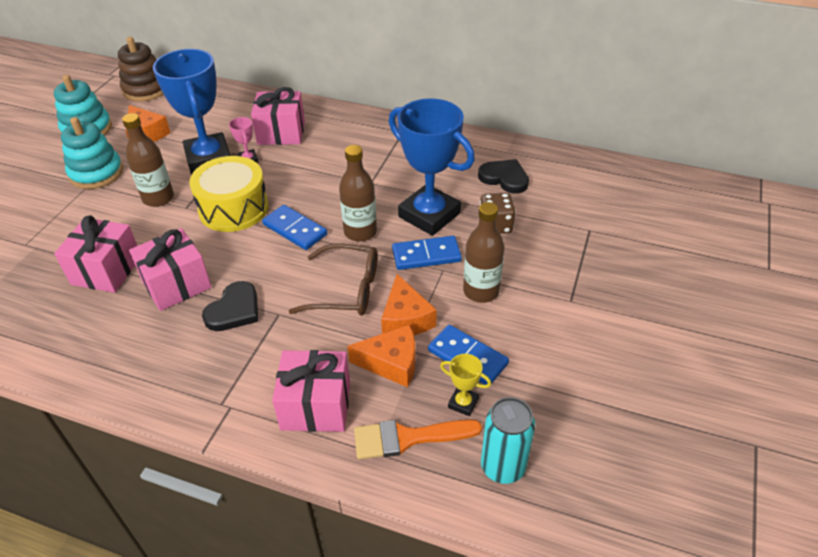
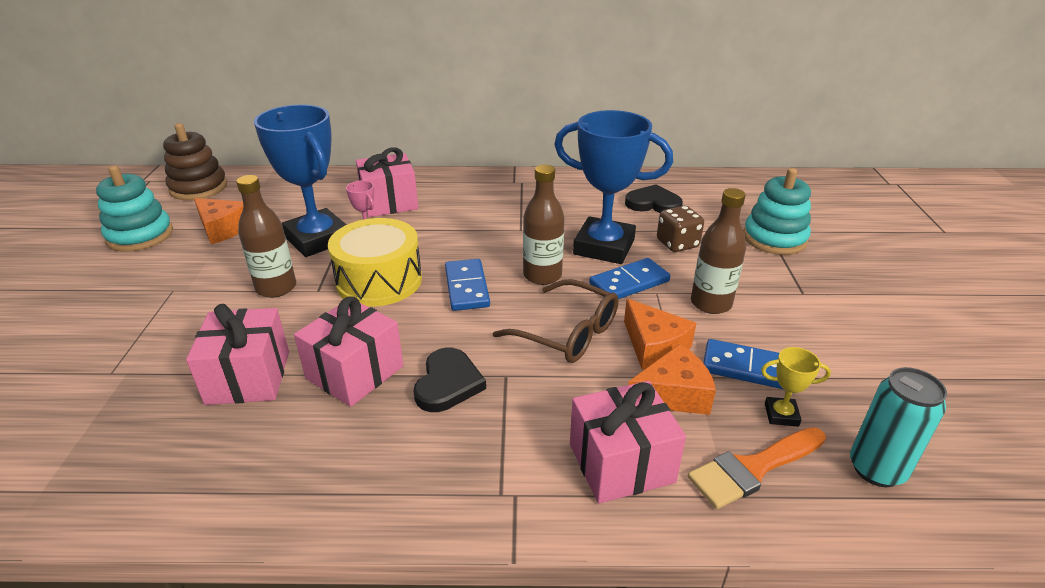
camera: 20 degrees left, 10 degrees down
(96, 173) = (177, 277): turquoise stacking toy -> turquoise stacking toy (774, 238)
(295, 230) = (466, 287): blue domino -> blue domino turned 60 degrees clockwise
(346, 290) = (567, 333): brown glasses -> brown glasses turned 45 degrees clockwise

